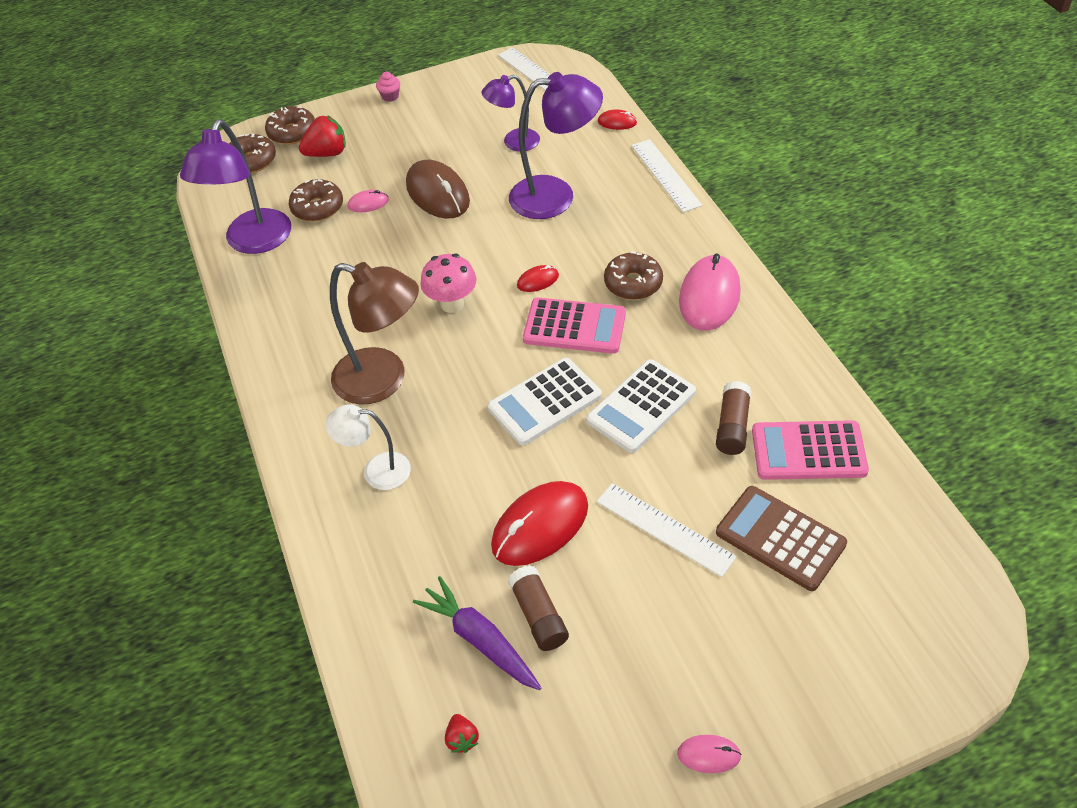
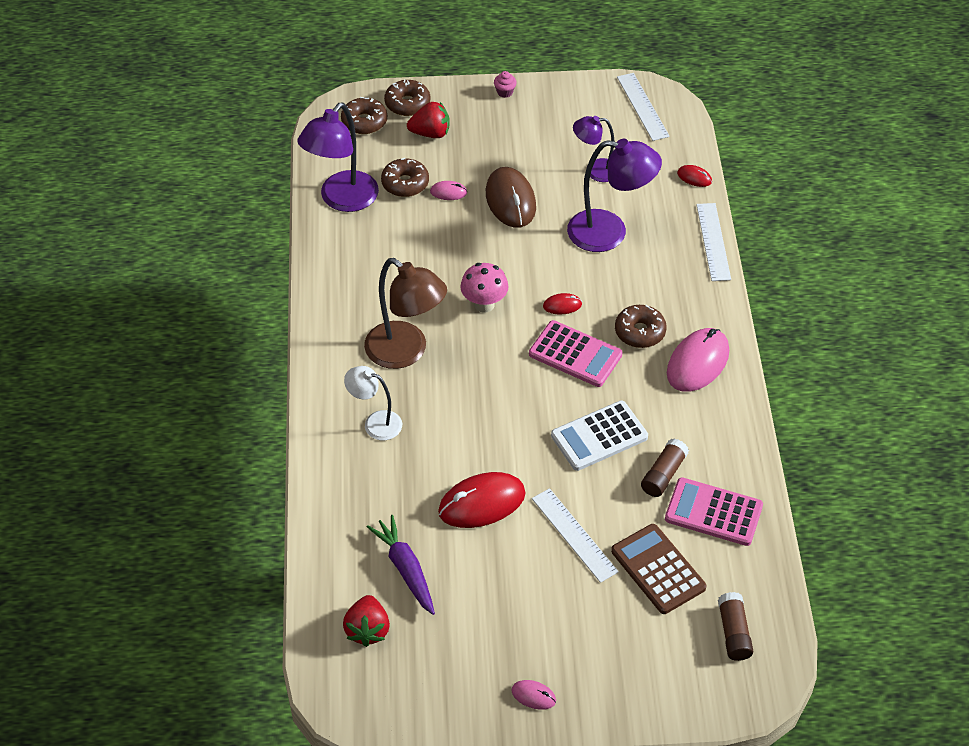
camera: 15 degrees right, 0 degrees up
(462, 739) = (367, 630): red strawberry -> red strawberry, size x1.84
(538, 615) = (454, 566): brown glue stick -> brown glue stick (733, 632)
(545, 402) = (525, 409): white calculator -> none

